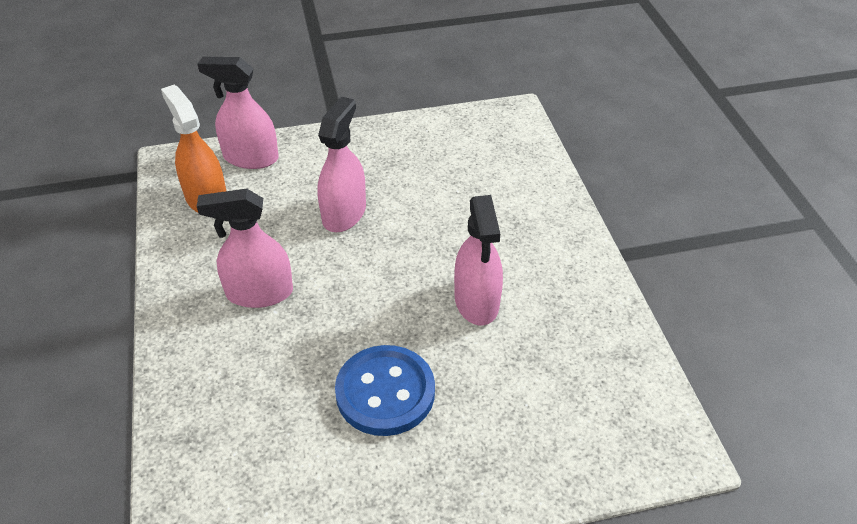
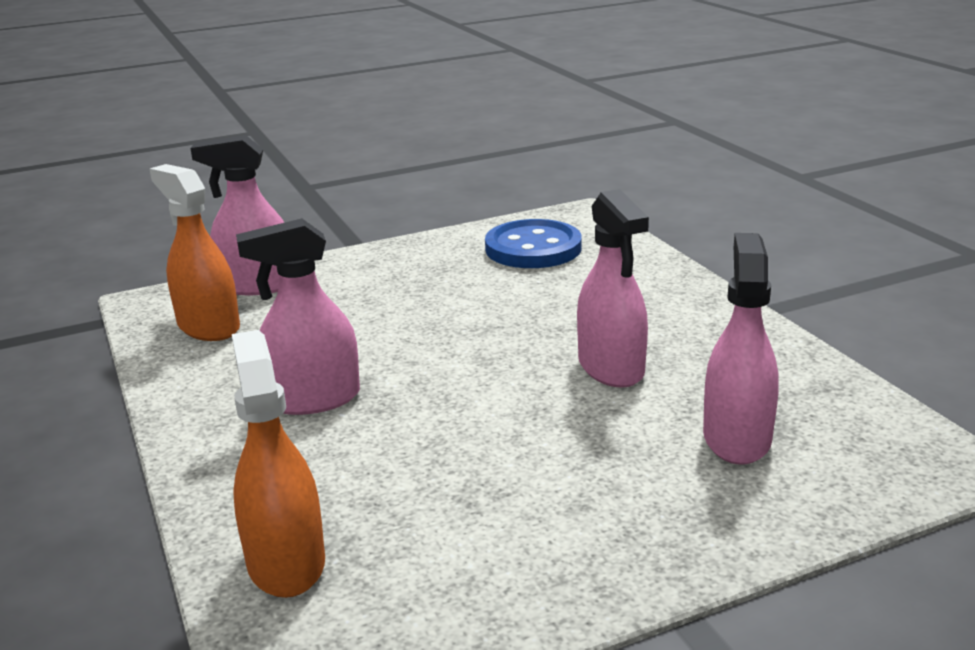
camera: 10 degrees left, 20 degrees down
(203, 449) = (286, 562): none -> orange spray bottle
(344, 213) = (401, 316): pink spray bottle -> pink spray bottle (736, 438)
(385, 392) = (529, 466): blue button -> blue button (533, 248)

